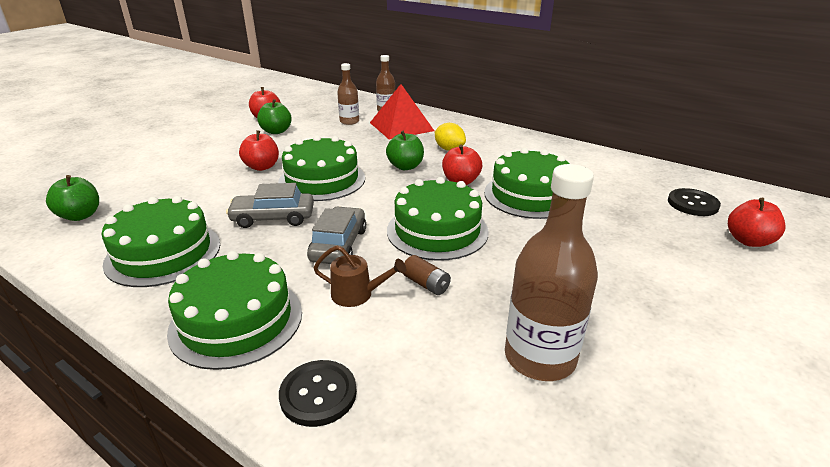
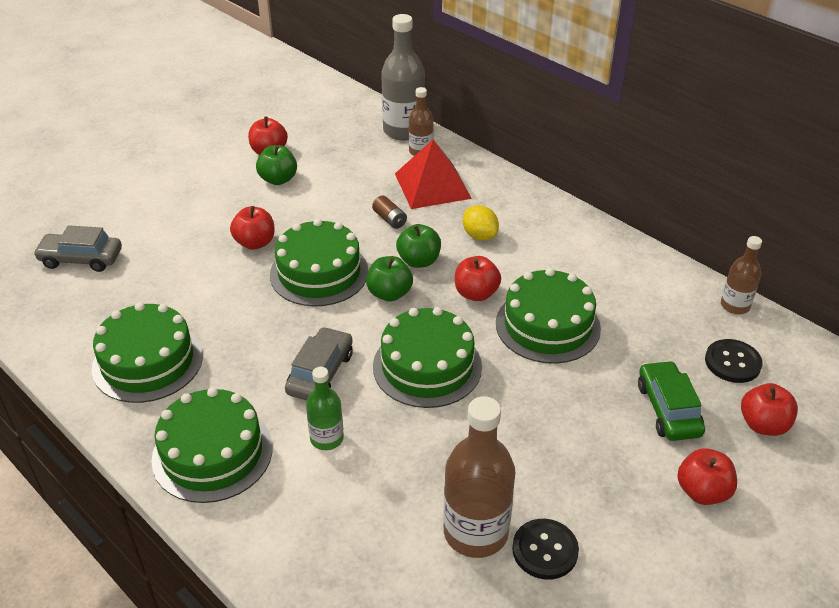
camera: 10 degrees right, 10 degrees up
(80, 215) = (65, 298): green apple -> green apple (389, 293)
(273, 218) = (259, 326): grey car -> grey car (81, 259)
(318, 394) = (274, 538): black button -> black button (545, 550)
(349, 121) = (370, 169): brown bottle -> brown bottle (735, 306)
(357, 294) = (327, 438): brown watering can -> green bottle
(369, 102) = (403, 130): none -> grey bottle
(426, 284) = (396, 435): brown battery -> brown battery (389, 219)
(663, 239) = (668, 409): none -> green car
(735, 295) = (702, 492): none -> red apple

